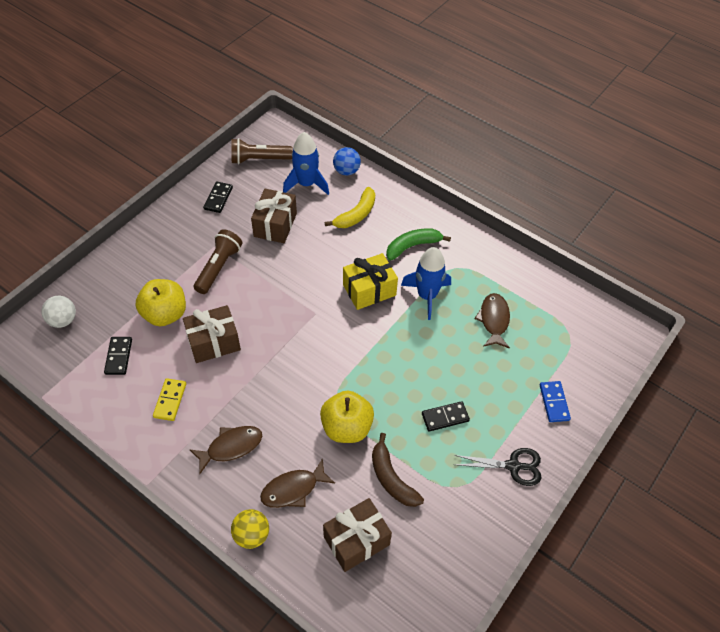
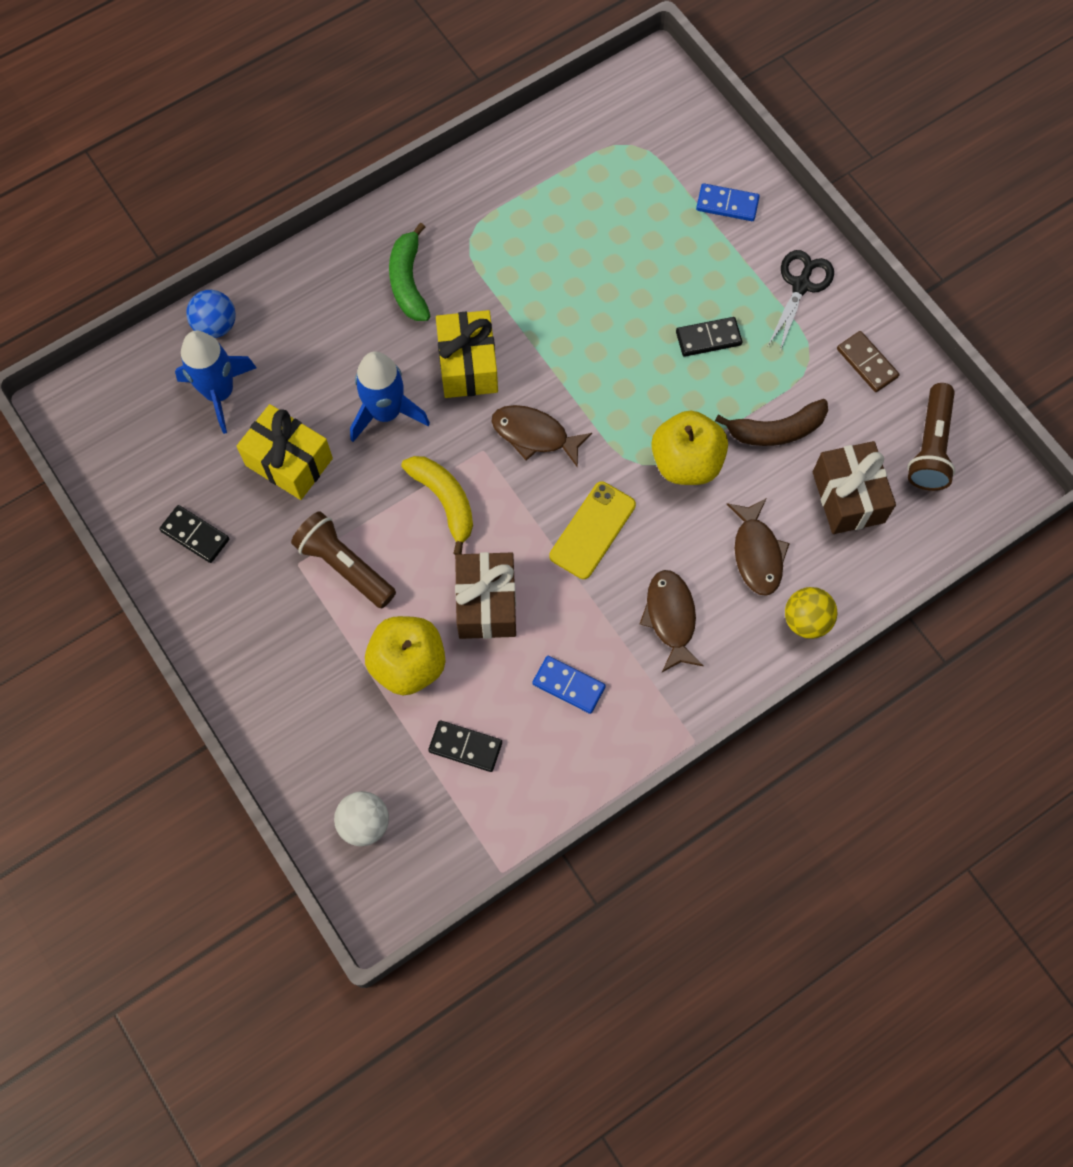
camera: 70 degrees left, 15 degrees up
(170, 400) = (568, 685): yellow domino -> blue domino
(259, 159) = (131, 451): brown flashlight -> brown flashlight (930, 447)
(275, 225) = (289, 462): brown gift -> yellow gift
(280, 386) = (592, 530): none -> yellow phone
(356, 214) = (314, 339): yellow banana -> yellow banana (444, 501)
(427, 296) = (506, 293): blue rocket -> blue rocket (386, 412)
(445, 417) = (708, 338): black domino -> black domino turned 75 degrees clockwise
(470, 527) = (867, 363): none -> brown domino
(493, 320) = (577, 225): brown fish -> brown fish (534, 435)

